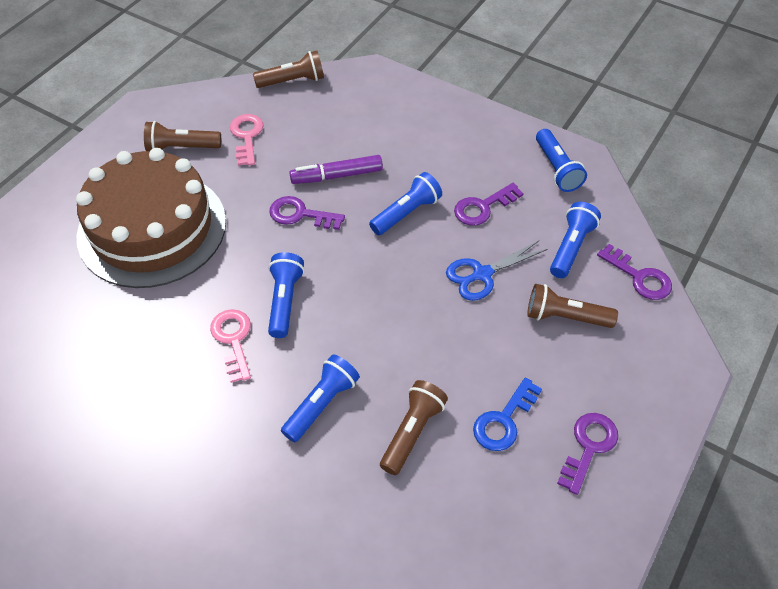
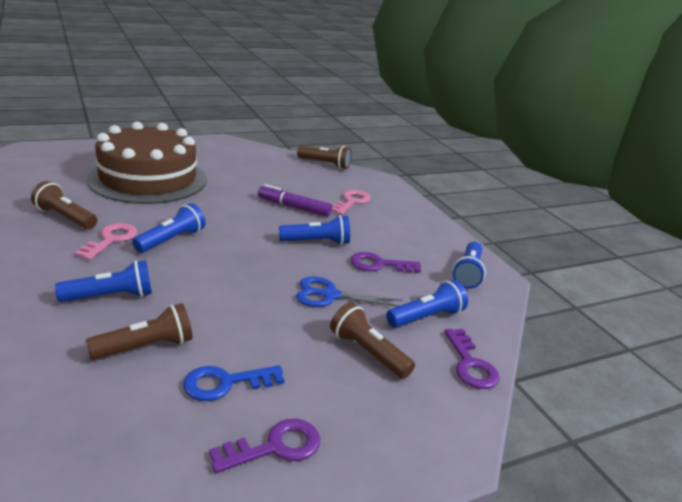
camera: 30 degrees right, 25 degrees down
(181, 148) = (217, 160): brown flashlight -> brown flashlight (65, 217)
(246, 136) = (262, 171): pink key -> pink key (351, 202)
(300, 214) = (244, 211): purple key -> none

